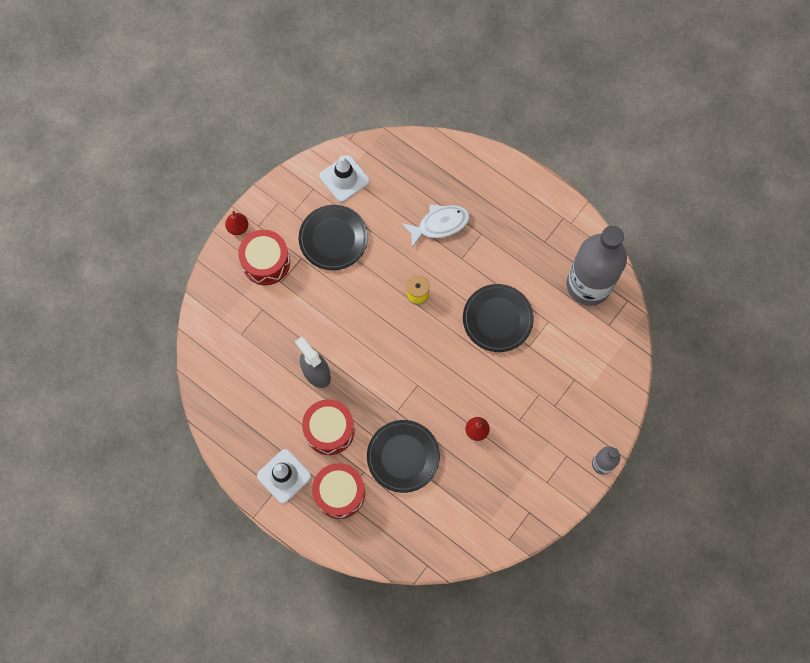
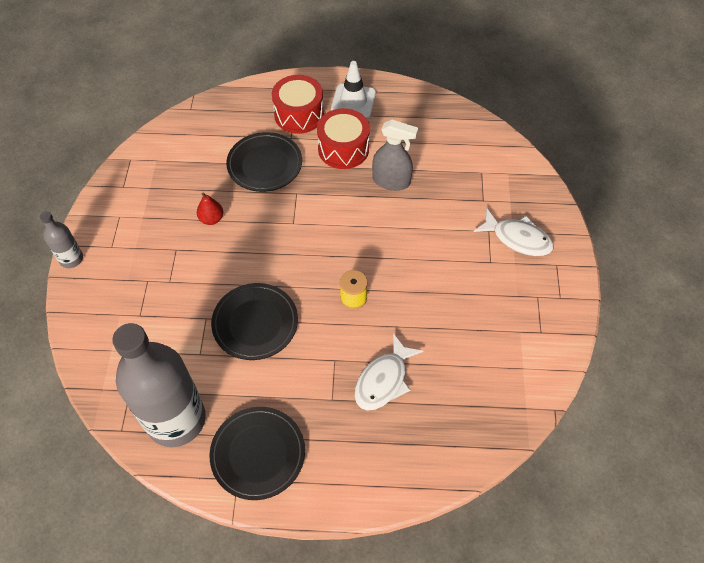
camera: 145 degrees right, 15 degrees down
(238, 227) = (572, 251): red pear -> none
(266, 262) = (517, 238): red drum -> white fish
(333, 239) = (476, 297): black plate -> black plate (258, 454)
(344, 178) = (520, 363): white traffic cone -> none

